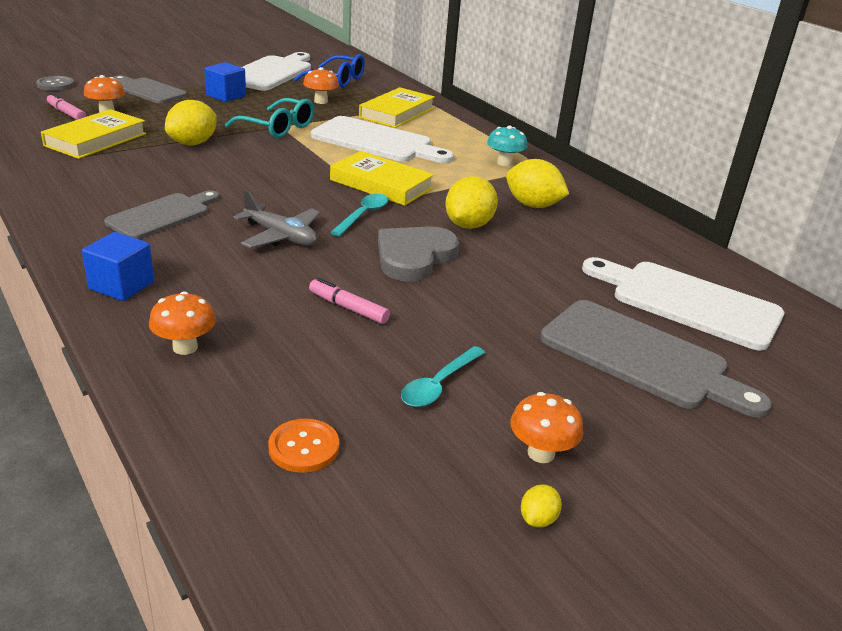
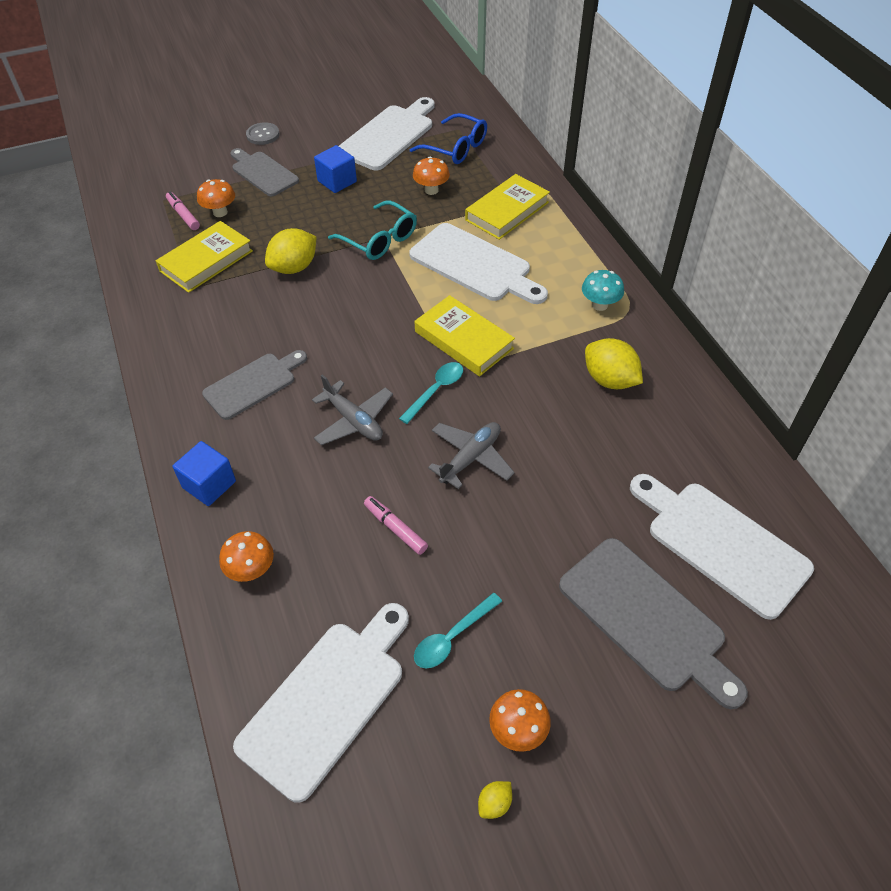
camera: 15 degrees right, 20 degrees up
(55, 85) = (176, 164): grey button -> grey button (263, 135)
(304, 447) = (327, 700): orange button -> white cutting board
(414, 257) = (470, 458): grey heart -> grey plane
(468, 225) = (535, 411): yellow lemon -> none

